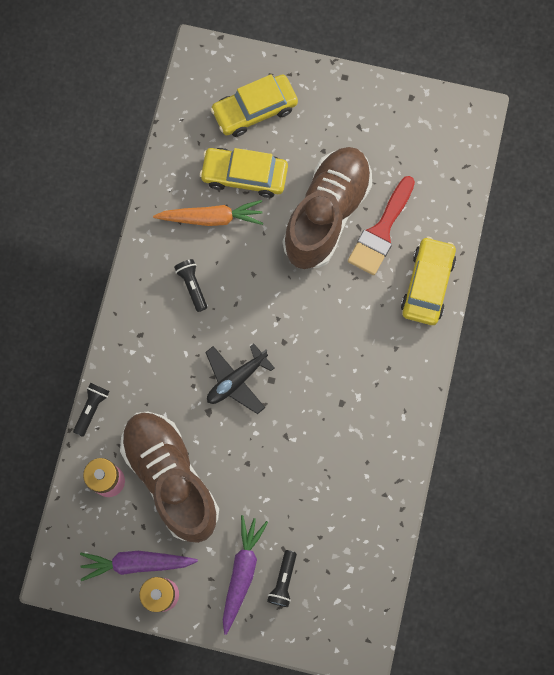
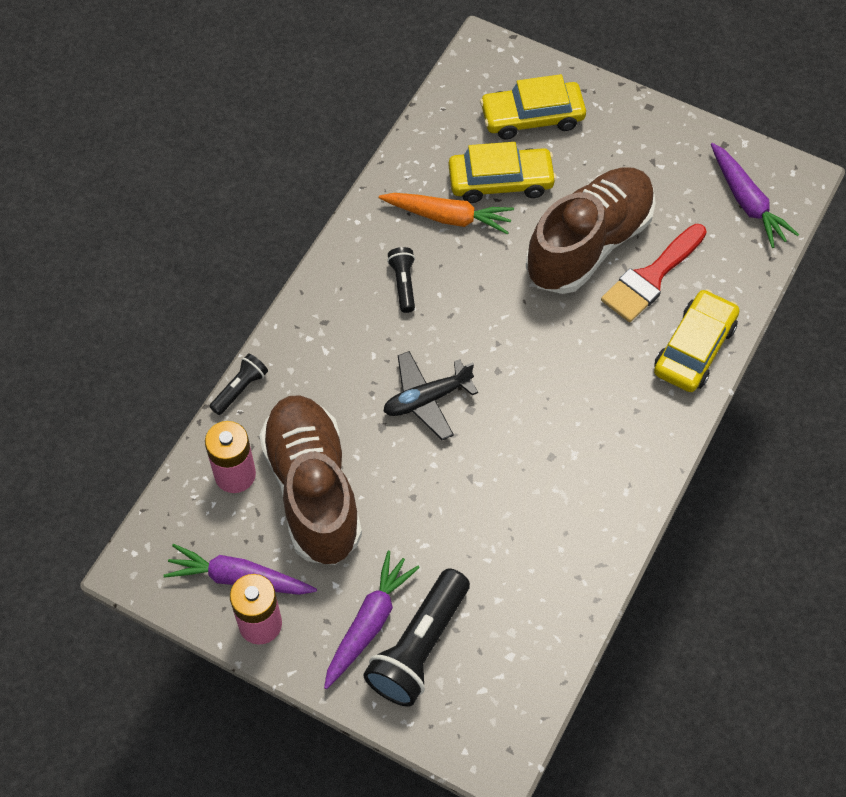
camera: 15 degrees right, 15 degrees down
(244, 175) = (500, 181): yellow car -> yellow car turned 150 degrees clockwise
(283, 581) = (419, 647): black flashlight -> black flashlight, size x1.95
(440, 145) = (747, 202): none -> purple carrot

